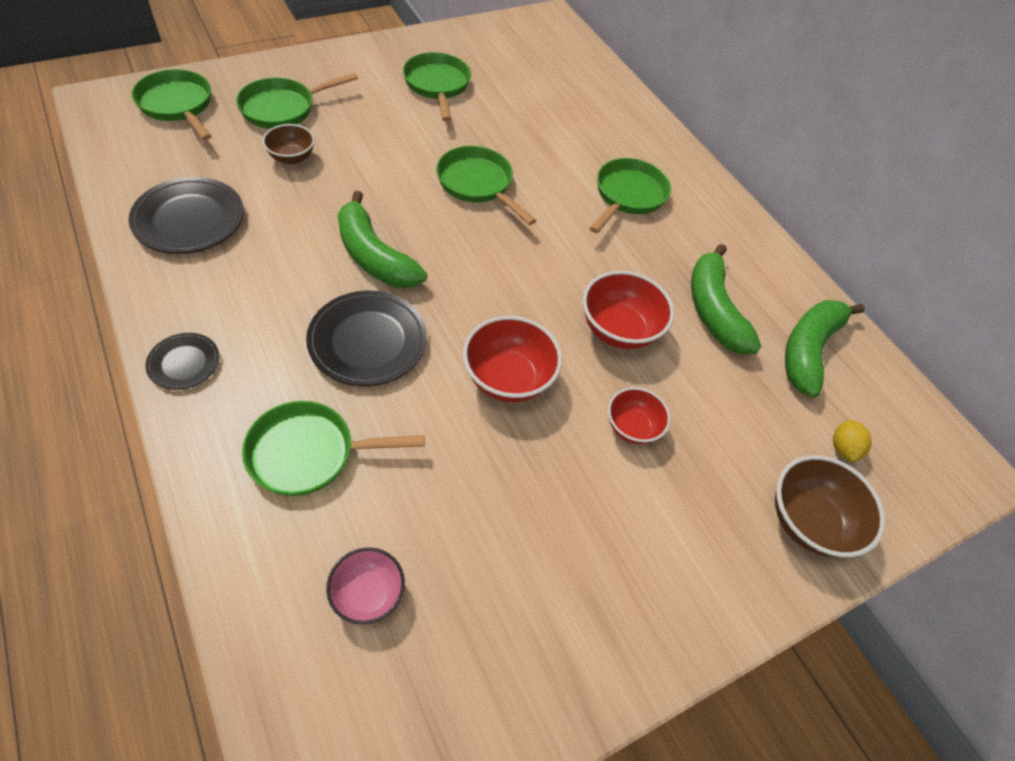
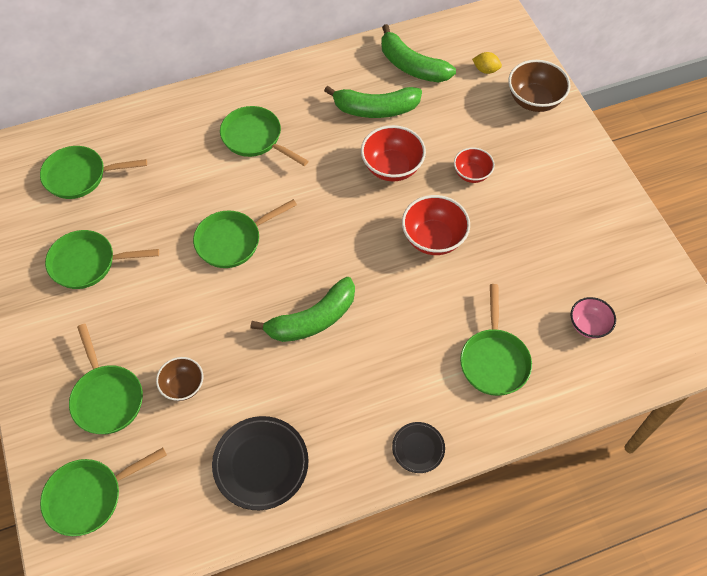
camera: 75 degrees left, 5 degrees up
(368, 342) = (399, 324): black plate -> none
(542, 73) = (80, 176): none -> green pan

